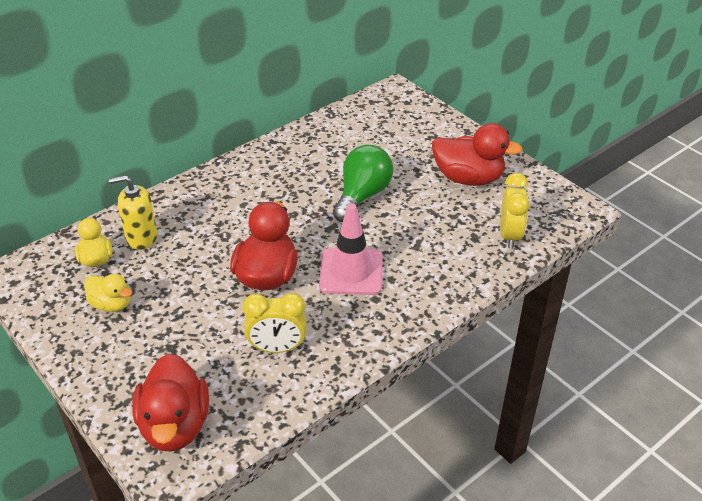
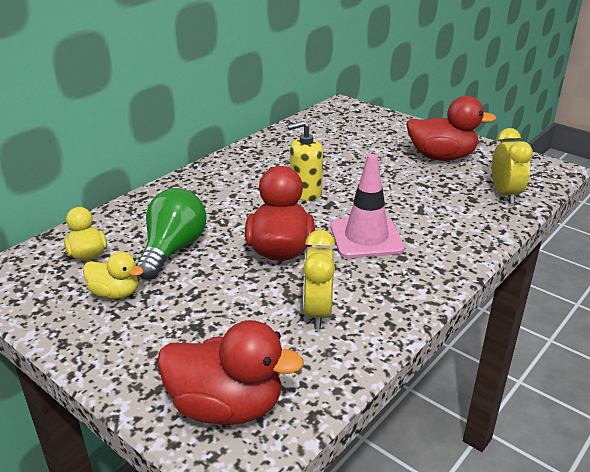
camera: 10 degrees left, 10 degrees down
(141, 237) = (133, 231): yellow soap dispenser -> yellow soap dispenser (305, 192)
(175, 425) = (226, 406): red duck -> red duck turned 60 degrees counterclockwise
(277, 348) = (317, 313): yellow clock -> yellow clock turned 105 degrees clockwise
(362, 195) = (348, 178): green light bulb -> green light bulb (173, 249)

